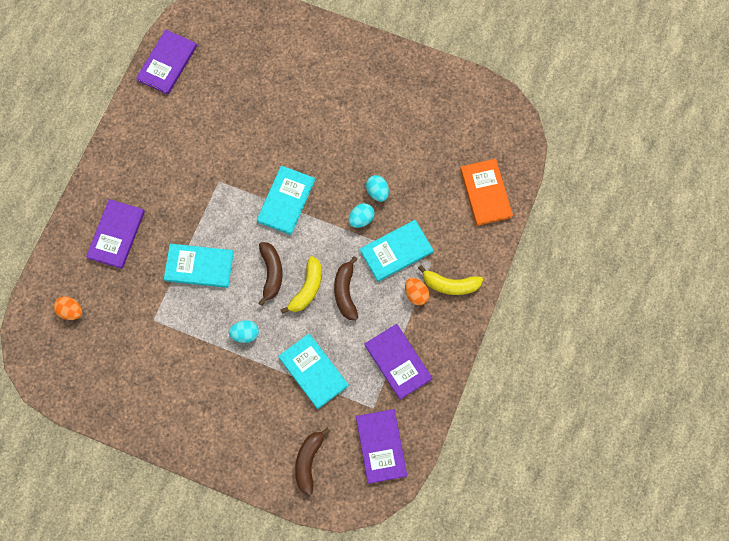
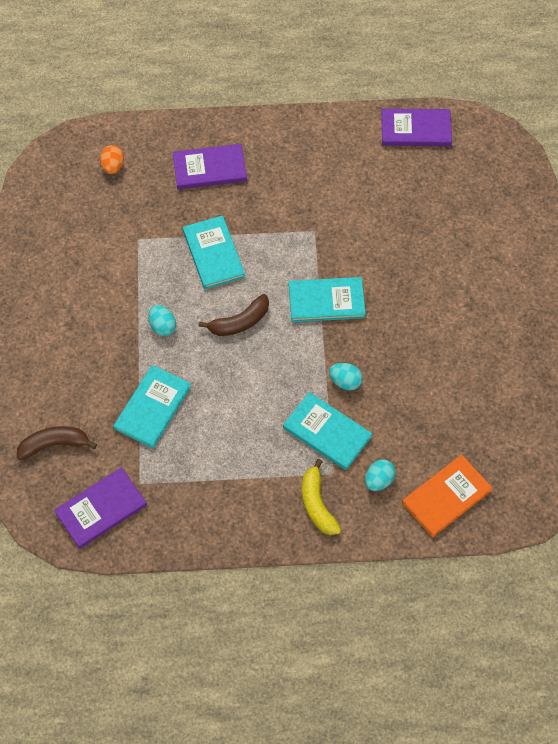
camera: 65 degrees right, 10 degrees down
(307, 288) = (240, 362): yellow banana -> none
(345, 292) = (255, 401): brown banana -> none
(377, 192) = (385, 384): turquoise egg -> turquoise egg (379, 480)
(398, 362) = (202, 487): purple book -> none
(416, 294) = (288, 473): orange egg -> none

